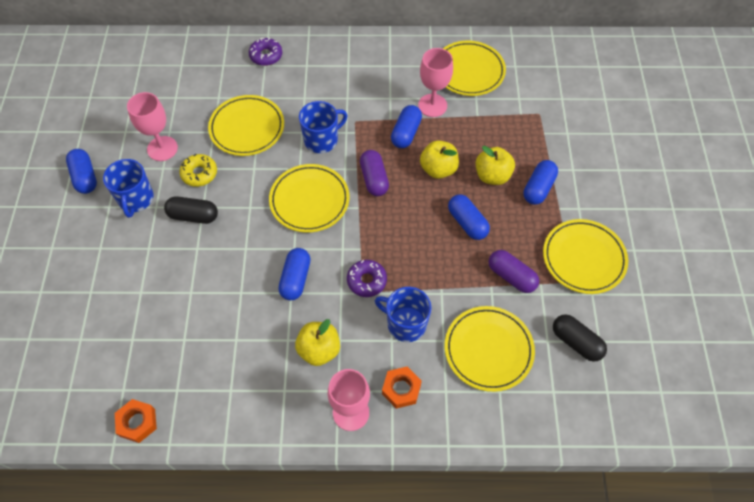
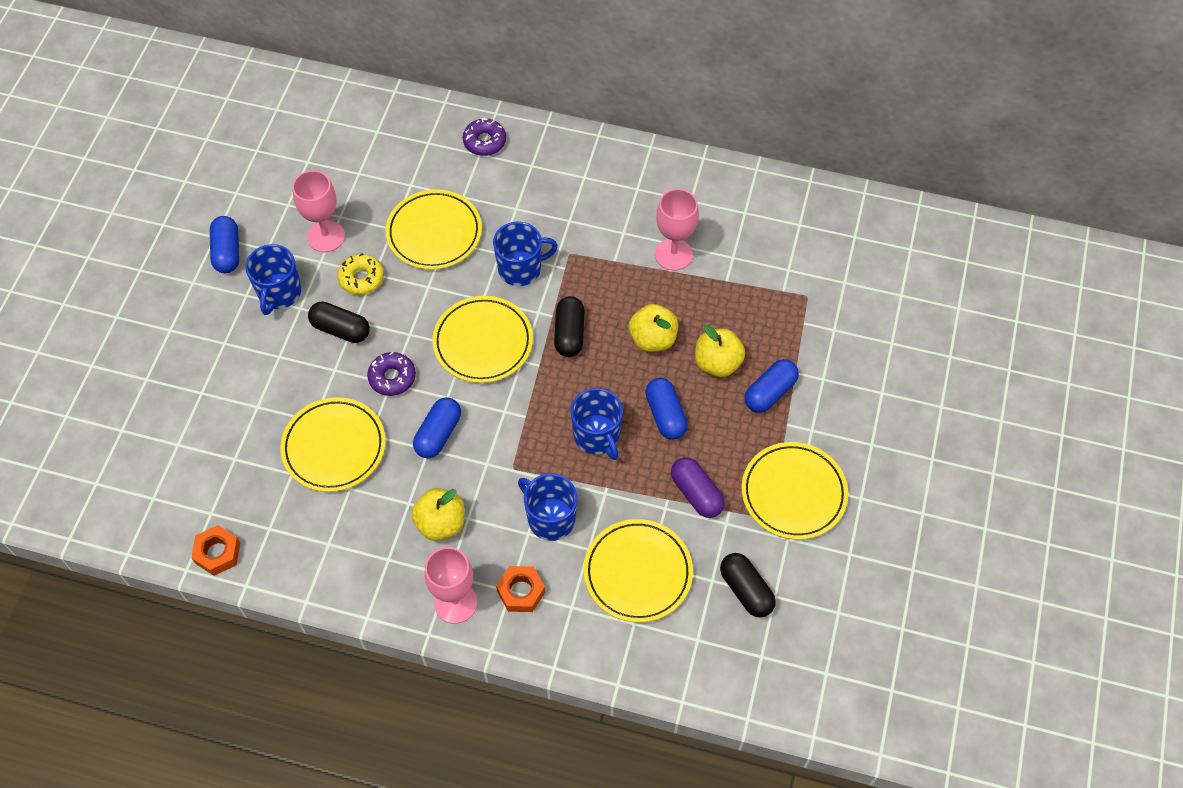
camera: 15 degrees right, 0 degrees up
(366, 281) = (521, 456): purple donut -> purple donut (392, 377)
(374, 179) = (569, 333): purple capsule -> black capsule
(406, 133) = (628, 283): blue capsule -> none
(420, 251) = (597, 436): none -> blue mug
(469, 71) = (736, 218): yellow plate -> yellow plate (334, 447)

